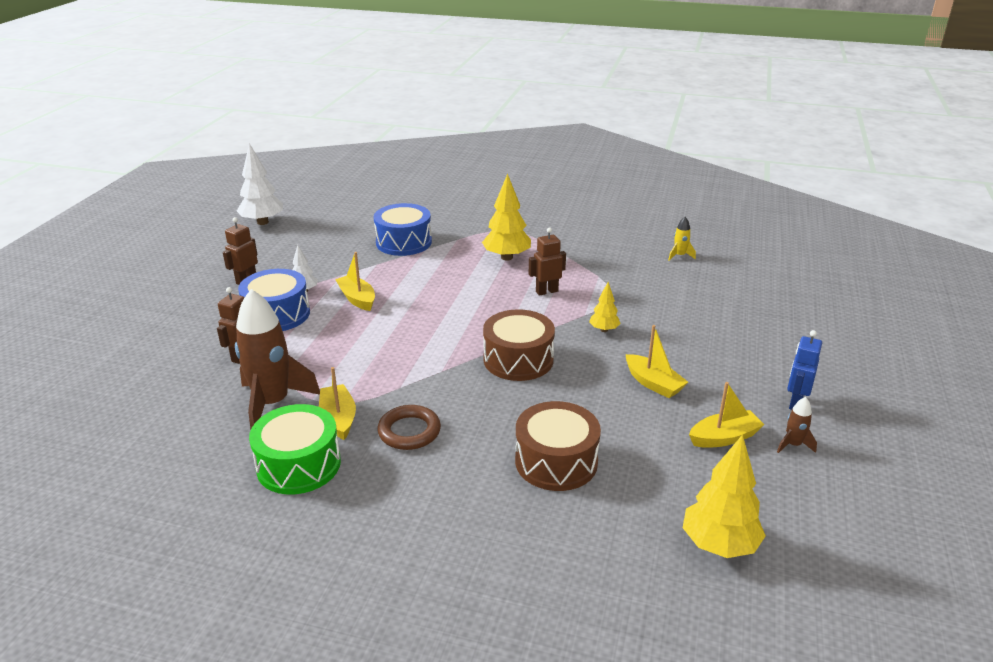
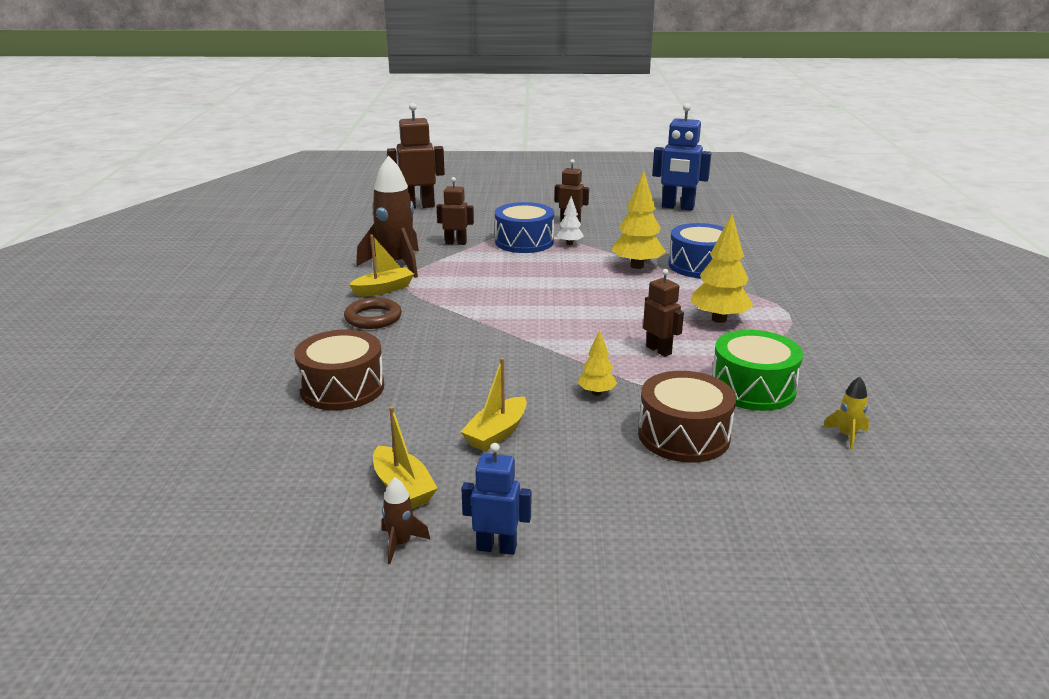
camera: 75 degrees right, 5 degrees down
(89, 369) = (418, 206): none -> brown robot
(263, 222) = (677, 207): white tree -> blue robot
(299, 465) = (323, 286): green drum -> green drum (753, 388)
(357, 299) = (571, 265): yellow boat -> none
(518, 360) = (507, 350): brown drum -> brown drum (683, 435)
(719, 545) = (220, 488): yellow tree -> yellow tree (637, 266)

